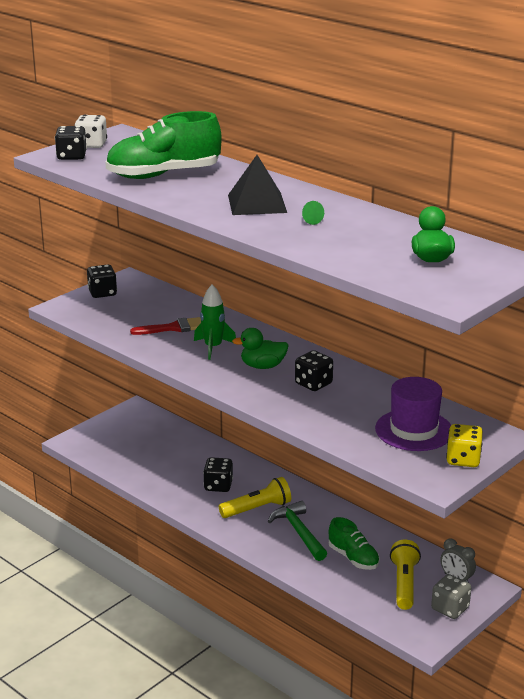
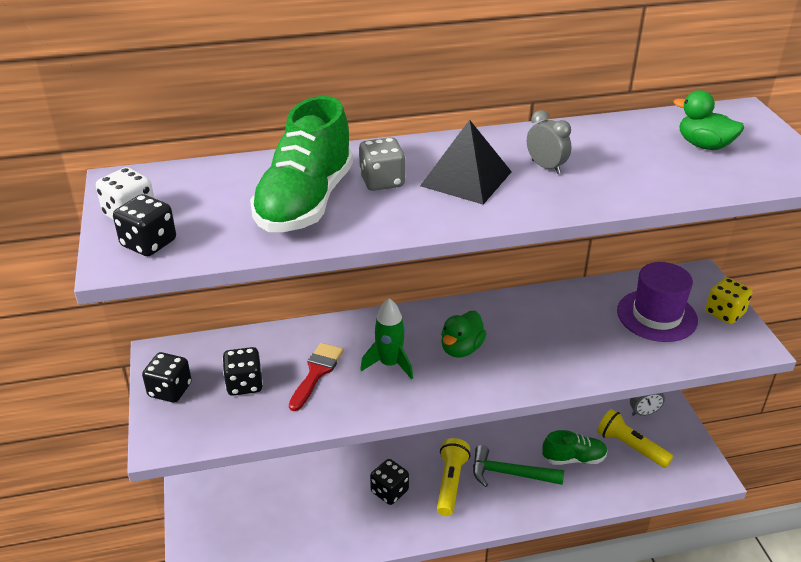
camera: 55 degrees left, 10 degrees up
(310, 220) = (546, 167): green cone -> grey clock
(313, 384) = (525, 333): black dice -> black dice (244, 384)
(450, 608) = (680, 438): grey dice -> grey dice (382, 181)

